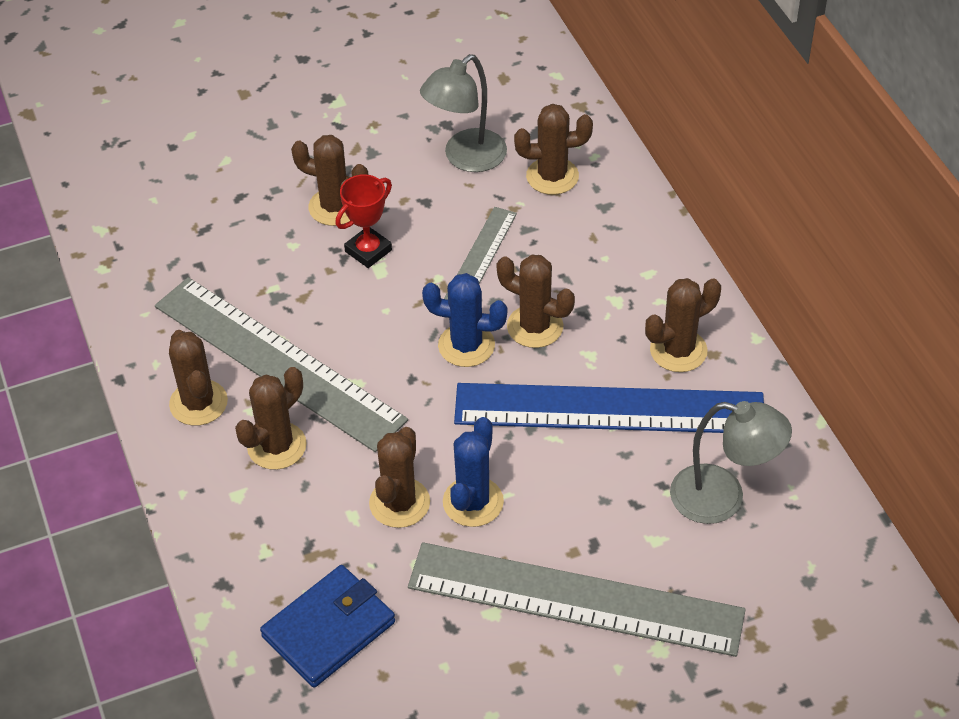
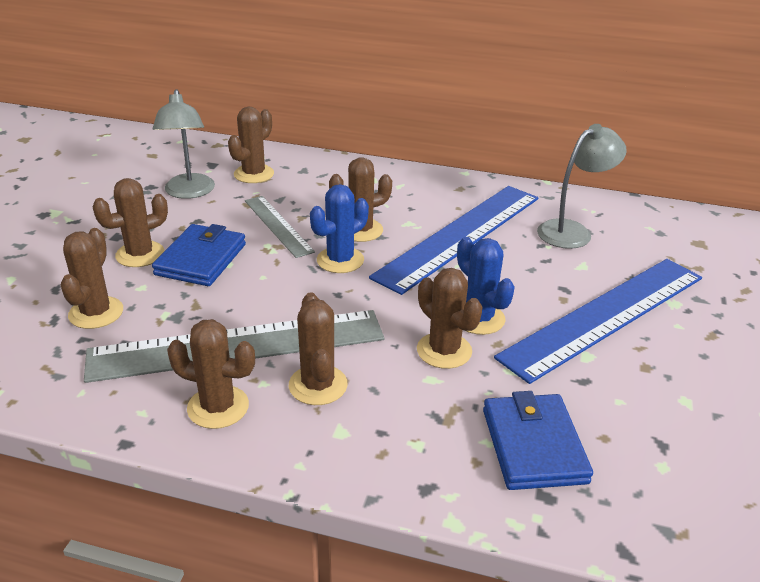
camera: 55 degrees left, 15 degrees down
(368, 251) = (201, 259): red trophy -> blue wallet
(575, 599) = (605, 316): grey ruler -> blue ruler
(678, 350) = (444, 196): brown cactus -> brown cactus (96, 313)

